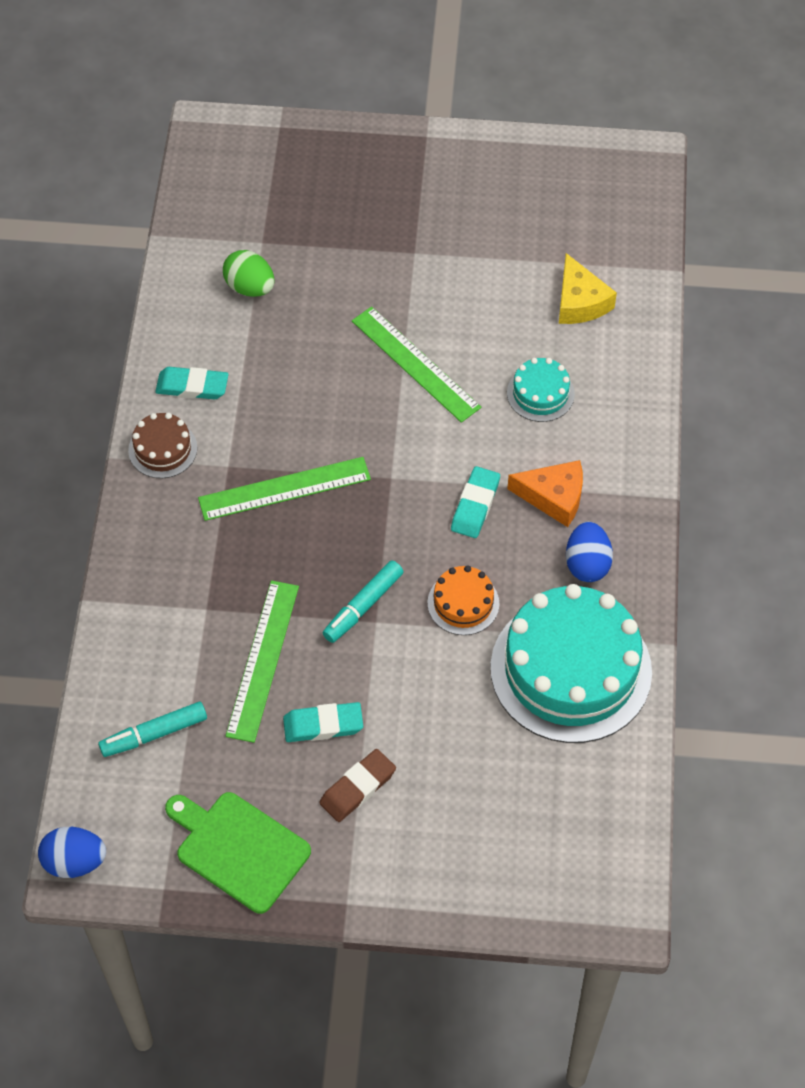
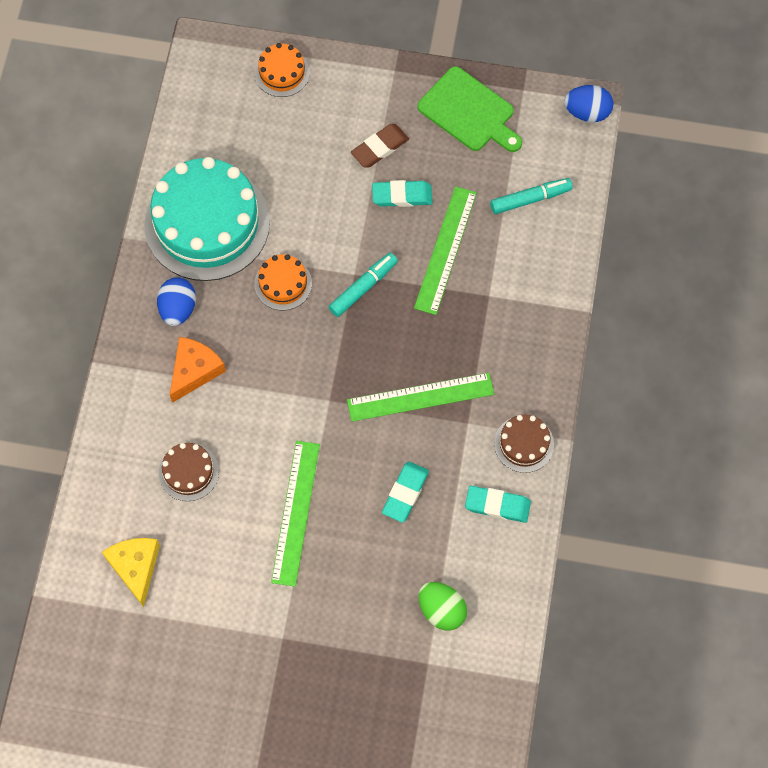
camera: 175 degrees left, 10 degrees up
(415, 364) = (295, 512): green ruler -> green ruler turned 45 degrees clockwise
(475, 505) = (261, 368): turquoise eraser -> turquoise eraser (405, 493)
(504, 886) = (282, 73): none -> orange cake
(540, 393) = (188, 472): turquoise cake -> brown cake
(554, 497) = (194, 371): orange cheese -> orange cheese turned 105 degrees clockwise

